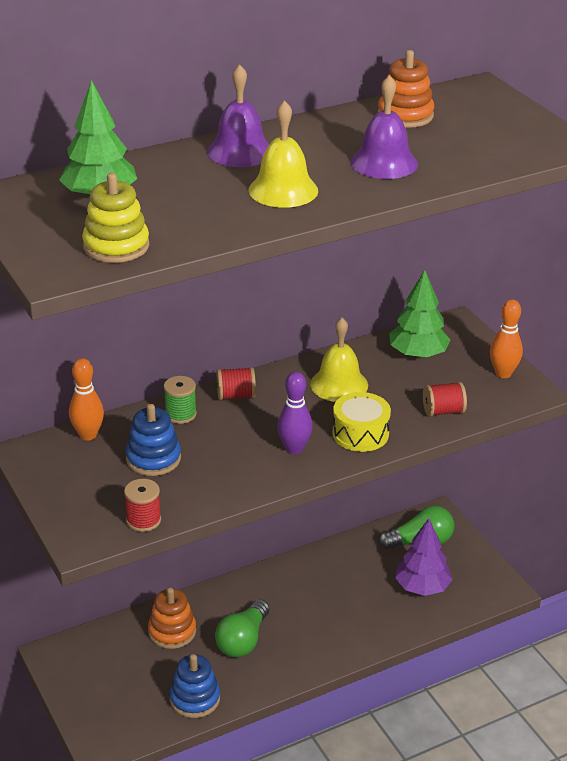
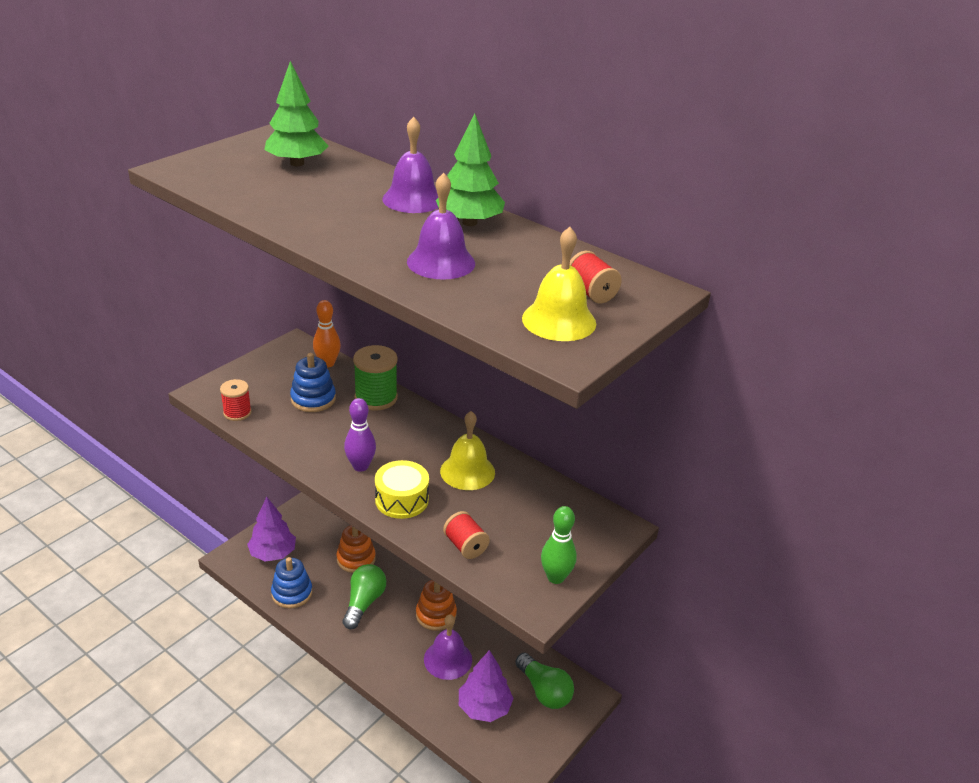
camera: 65 degrees right, 0 degrees up
(116, 246) = (221, 180): yellow stacking toy -> none
(119, 704) = (273, 553): none -> purple tree
(180, 414) = (376, 398): green spool -> green spool, size x1.61
(236, 396) = (416, 419): red spool -> red spool (591, 293)
(243, 640) = (364, 603): green light bulb -> green light bulb turned 105 degrees clockwise
(283, 190) = (353, 226): yellow bell -> yellow bell (559, 320)
(352, 596) = (448, 659): none -> purple bell
(405, 115) = (552, 260): orange stacking toy -> orange stacking toy (436, 615)
(418, 354) = (547, 510): green tree -> green tree (469, 223)
(503, 373) = (555, 577): orange bowling pin -> green bowling pin

